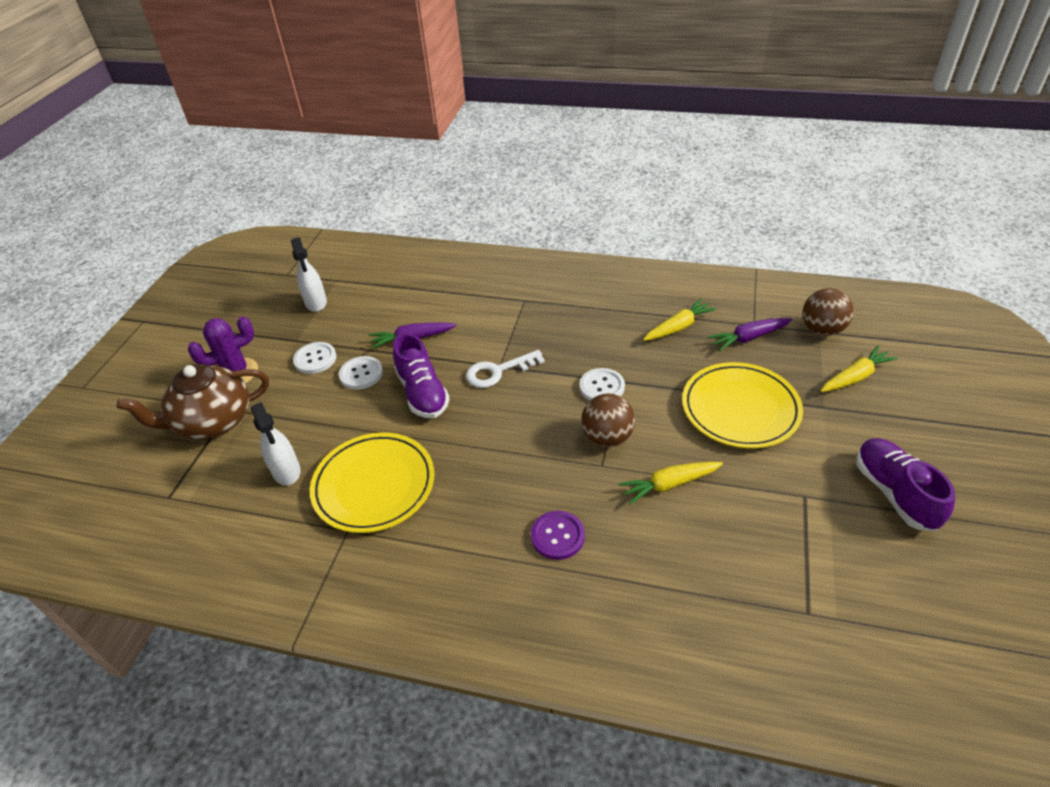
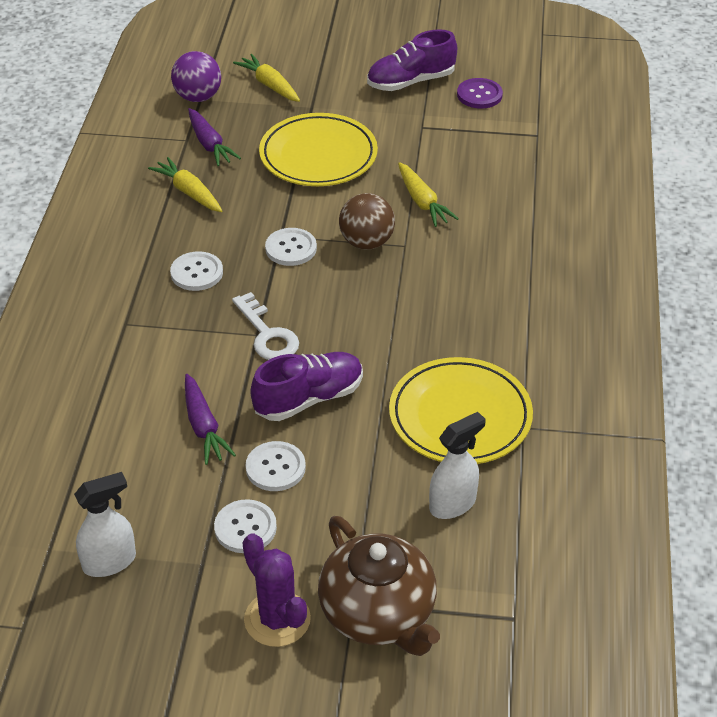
camera: 100 degrees left, 0 degrees up
(557, 536) = (496, 270): purple button -> purple button (479, 95)
(575, 333) = (197, 273): none -> white button
(822, 330) = (198, 97): brown ball -> purple ball

